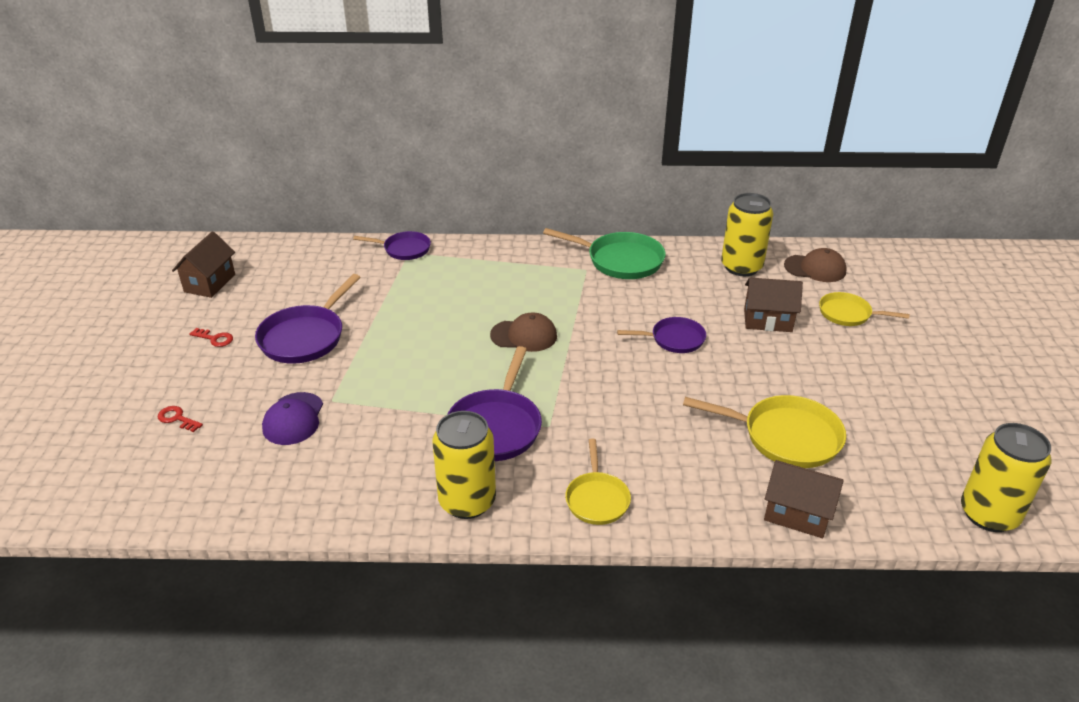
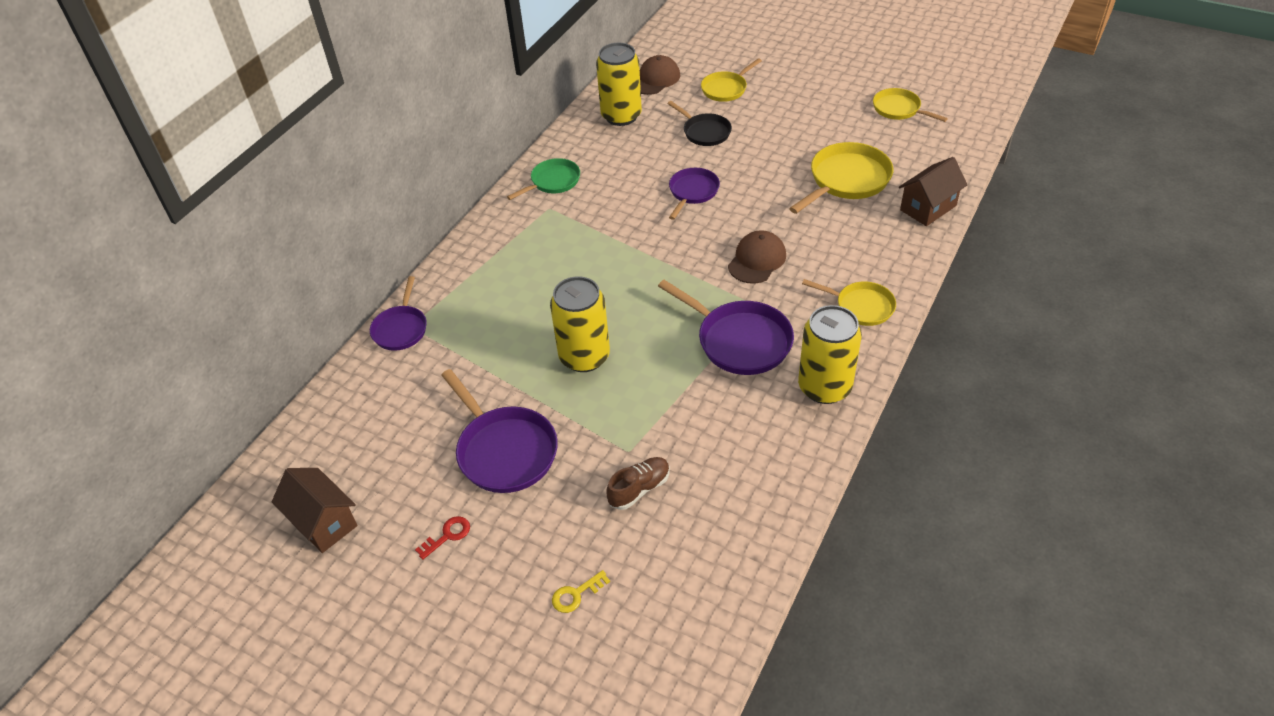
camera: 60 degrees left, 10 degrees up
(177, 419) = (576, 594): red key -> yellow key
(293, 419) = (639, 489): purple cap -> brown shoe
(404, 249) = (401, 328): purple pan -> purple pan turned 150 degrees clockwise
(524, 335) = (621, 282): brown cap -> brown cap (757, 260)
(620, 260) = (553, 182): green pan -> green pan, size x0.63
(767, 320) = (704, 132): brown house -> black pan
(951, 447) = (899, 109): none -> yellow pan
(988, 514) = (968, 124): yellow can -> yellow can (584, 356)

